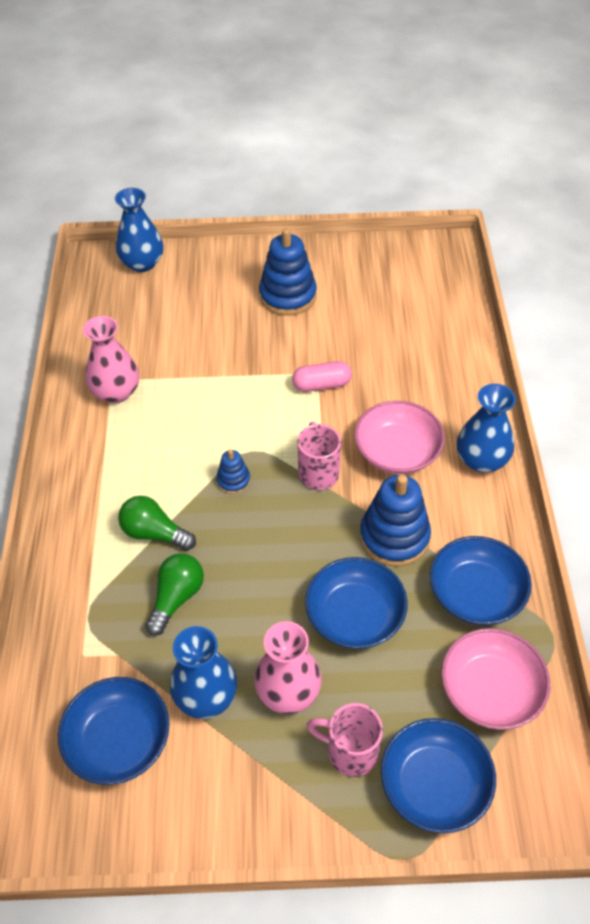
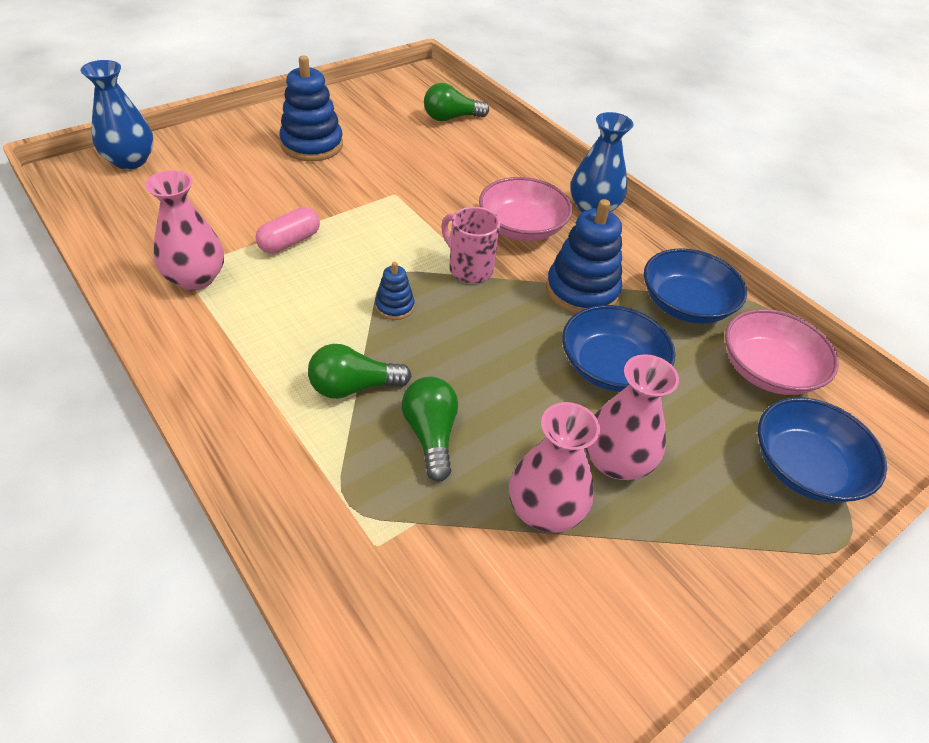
camera: 40 degrees left, 5 degrees down
(119, 741) = (496, 609): blue bowl -> none
(206, 696) = (545, 510): blue vase -> pink vase
(321, 385) = (408, 201): pink capsule -> pink capsule (290, 242)
(350, 752) = (717, 482): pink mug -> none
(433, 308) = (451, 118): none -> green light bulb

